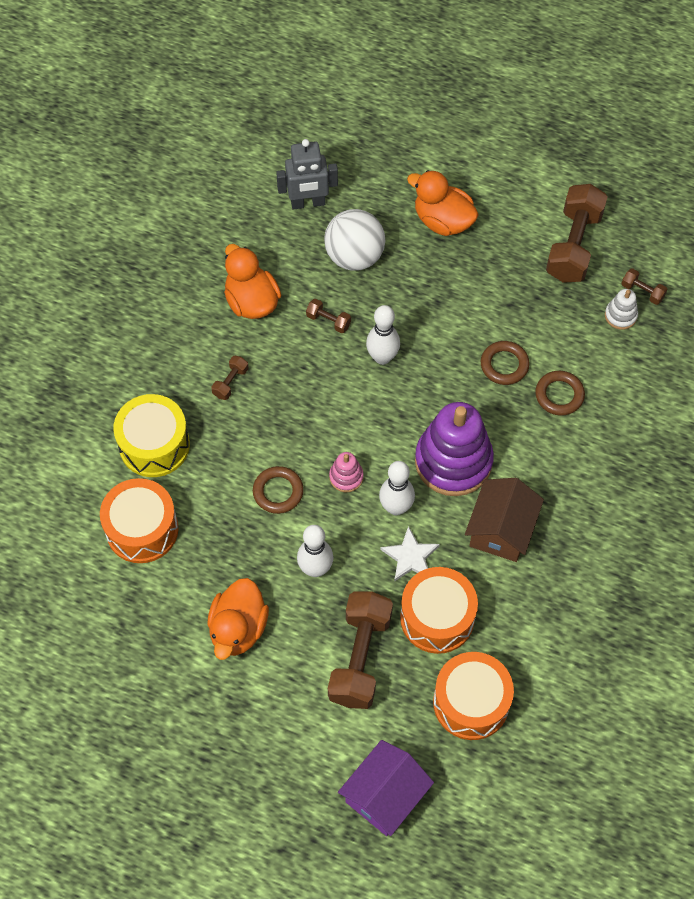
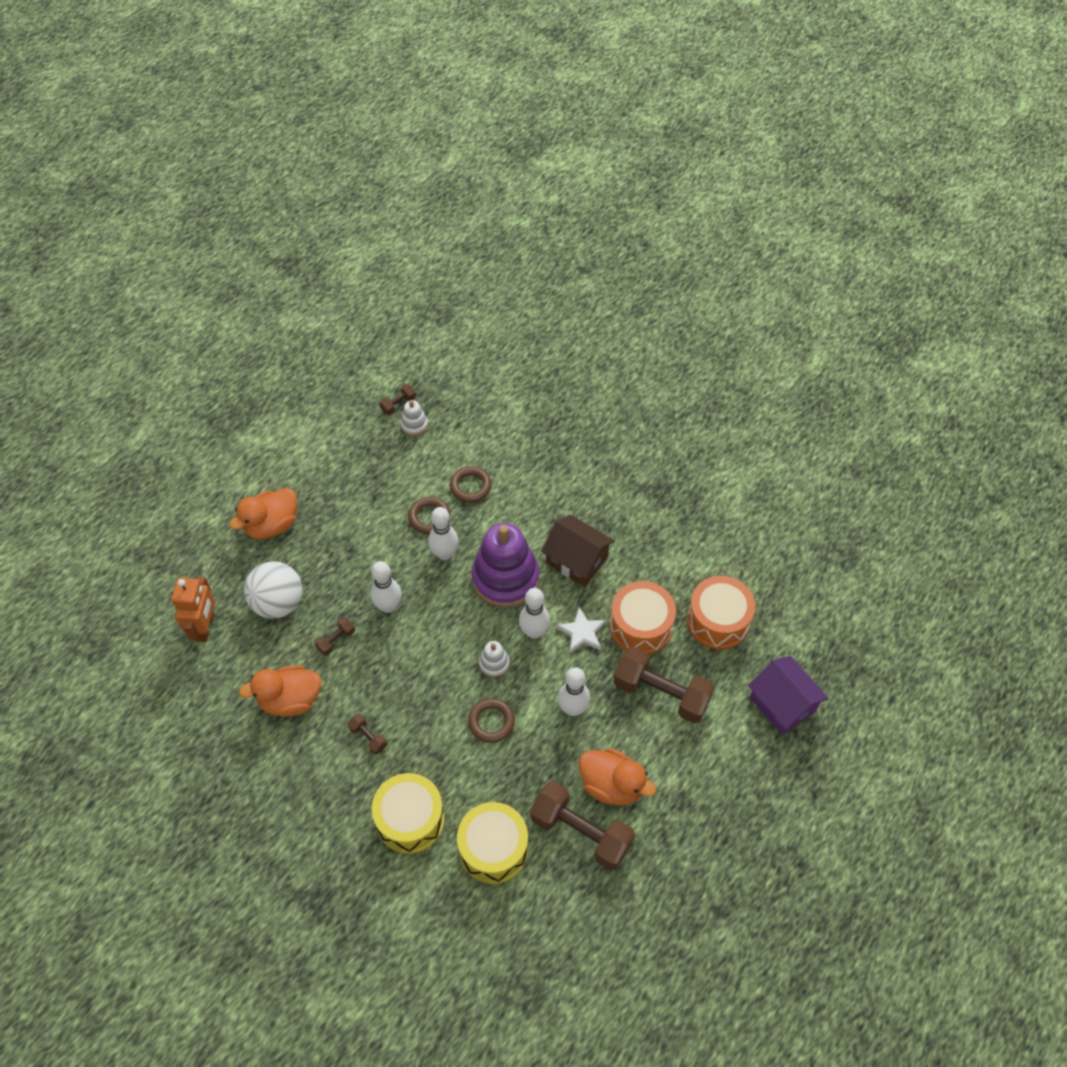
camera: 75 degrees left, 5 degrees down
(142, 529) = (493, 849): orange drum -> yellow drum
(308, 203) = (205, 627): grey robot -> orange robot
(346, 477) = (494, 663): pink stacking toy -> white stacking toy
(463, 393) = (445, 554): none -> white bowling pin
(573, 245) = (336, 437): brown dumbbell -> brown dumbbell (581, 832)

